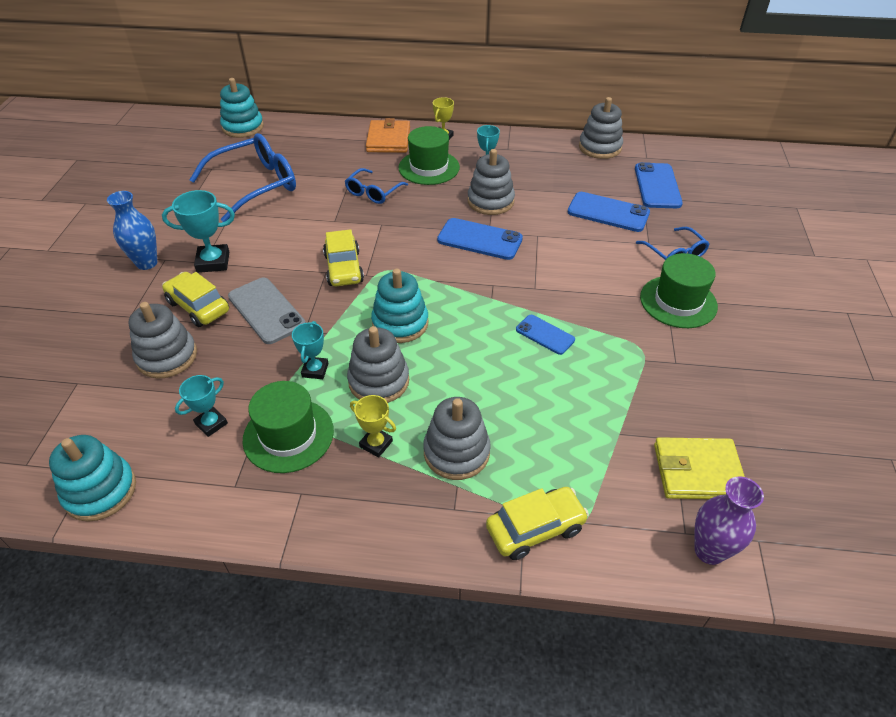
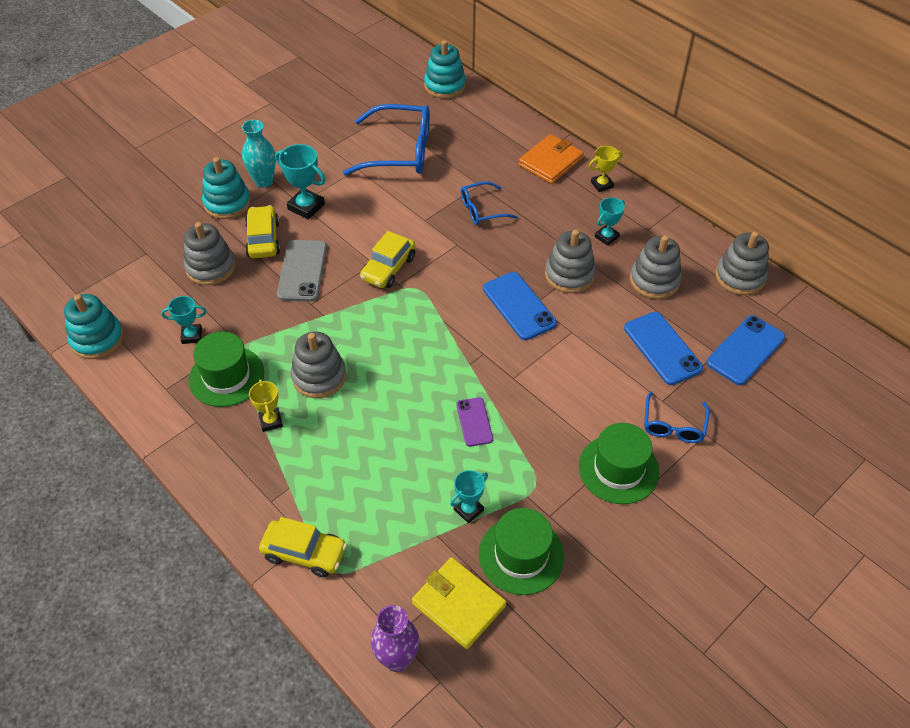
camera: 40 degrees right, 5 degrees up
(147, 263) = (264, 181): blue vase -> turquoise vase
(315, 370) = (288, 340): turquoise trophy -> turquoise trophy (468, 510)
(400, 323) = (380, 341): turquoise stacking toy -> turquoise stacking toy (227, 203)
(429, 167) = (554, 210): green hat -> green hat (521, 555)
(456, 452) = (313, 465): grey stacking toy -> grey stacking toy (654, 280)
(545, 335) = (474, 422): blue phone -> purple phone

